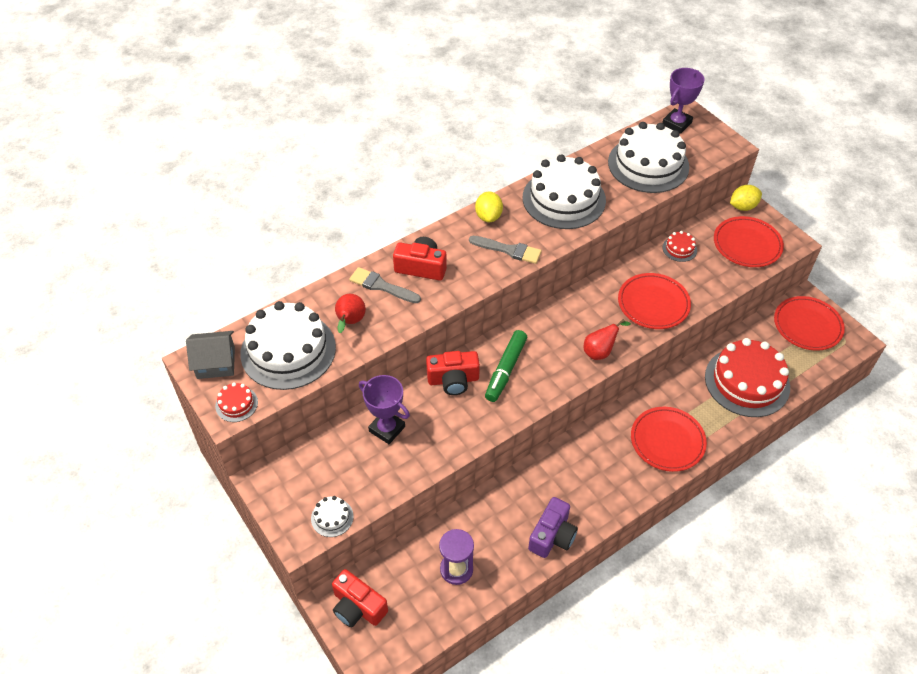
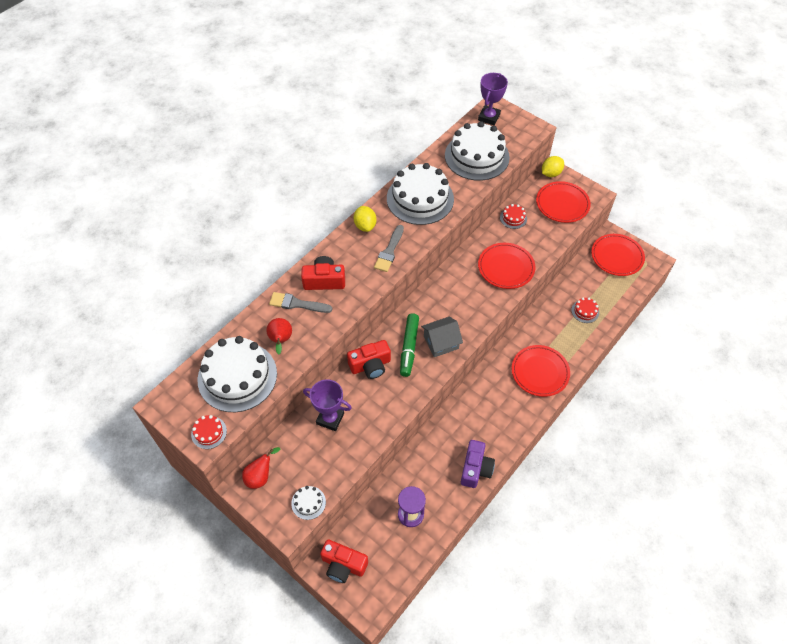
camera: 15 degrees left, 5 degrees up
(216, 363) = (180, 401): grey house -> grey house (441, 342)
(508, 250) = (389, 251): grey brush -> grey brush turned 105 degrees clockwise
(600, 351) = (477, 316): red pear -> red pear (260, 476)
(747, 382) = (585, 311): red cake -> red cake, size x0.43

